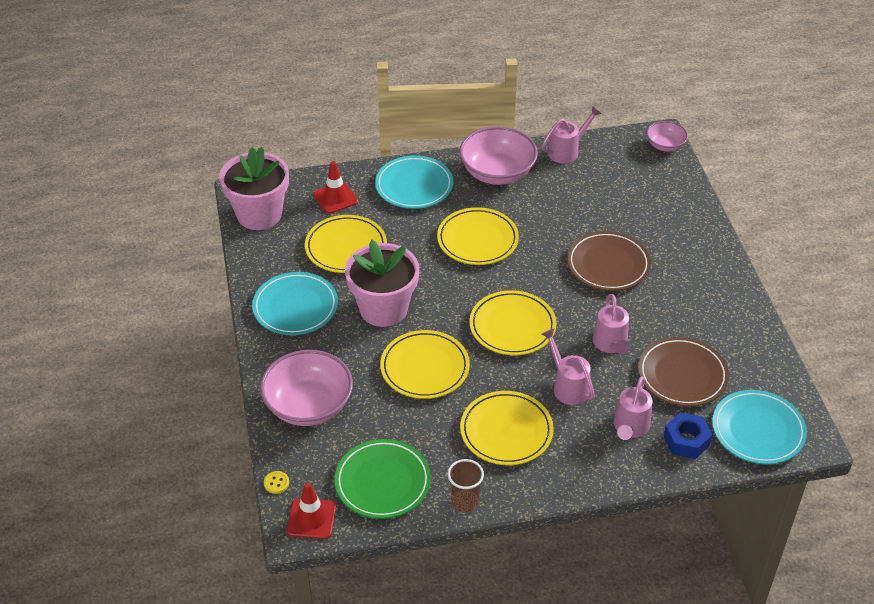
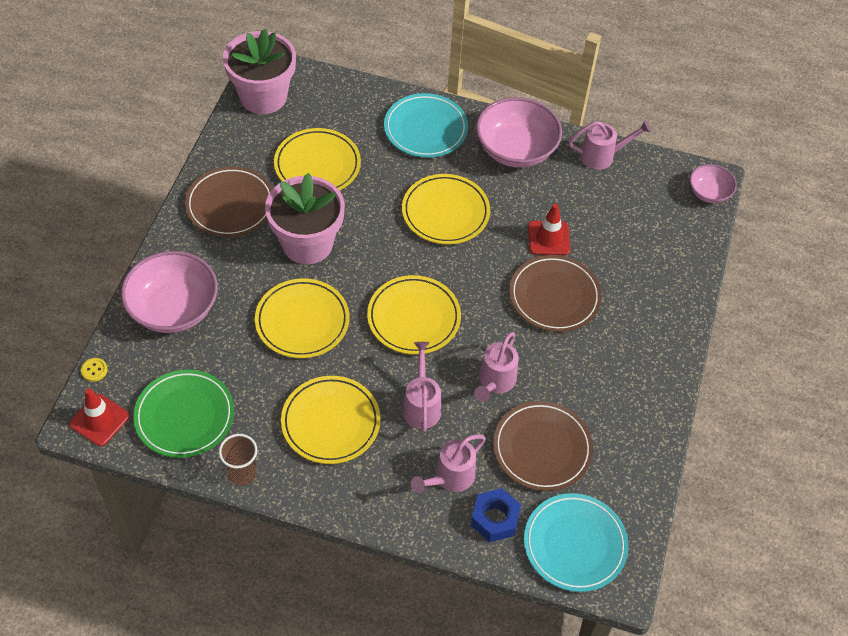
camera: 25 degrees right, 10 degrees up
(295, 307) = (230, 205): turquoise plate -> brown plate
(335, 198) = (343, 110): red traffic cone -> red traffic cone (548, 238)

